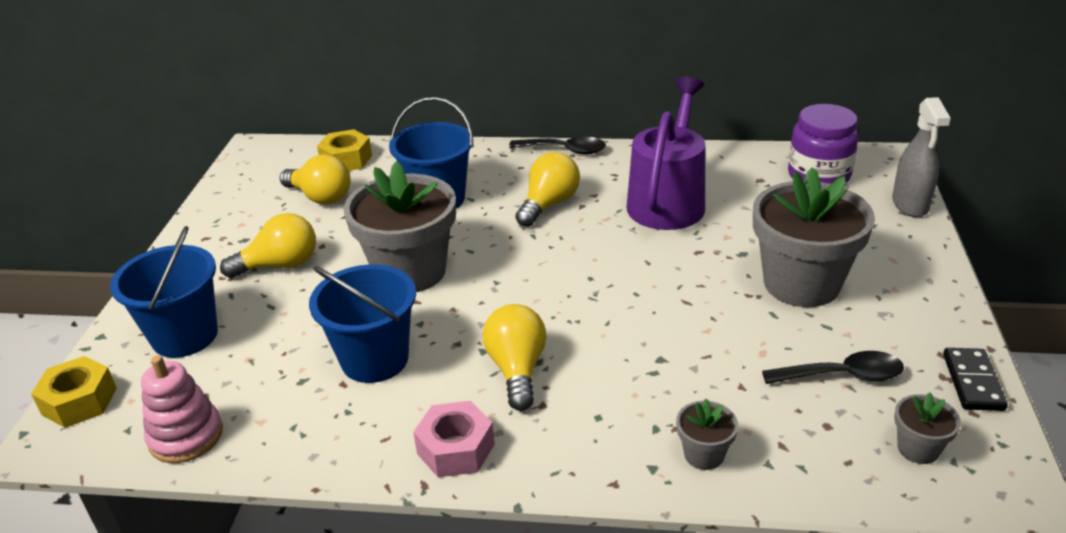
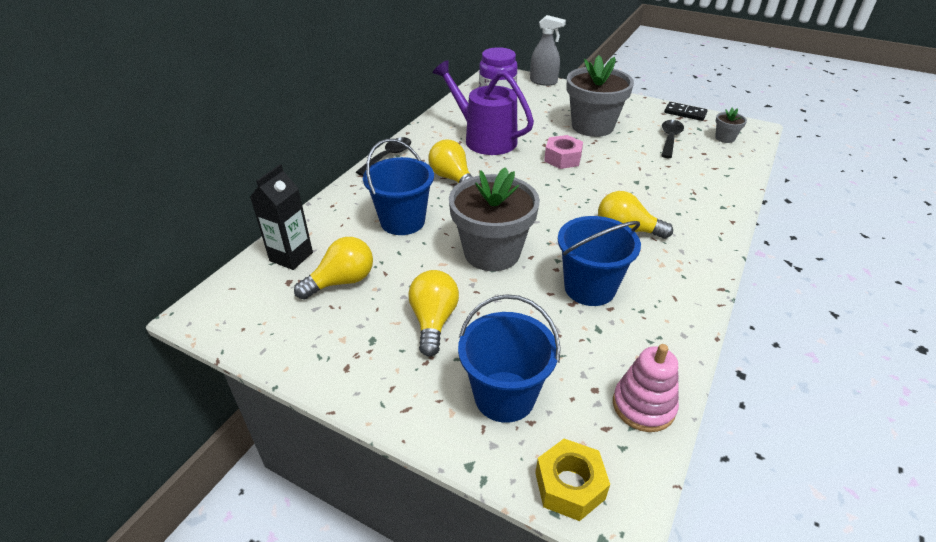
camera: 70 degrees left, 5 degrees up
(346, 159) = (291, 257): yellow nut -> black carton
(456, 449) = (692, 269): pink nut -> pink nut (562, 158)
(704, 454) = (716, 190): grey flower pot -> none

